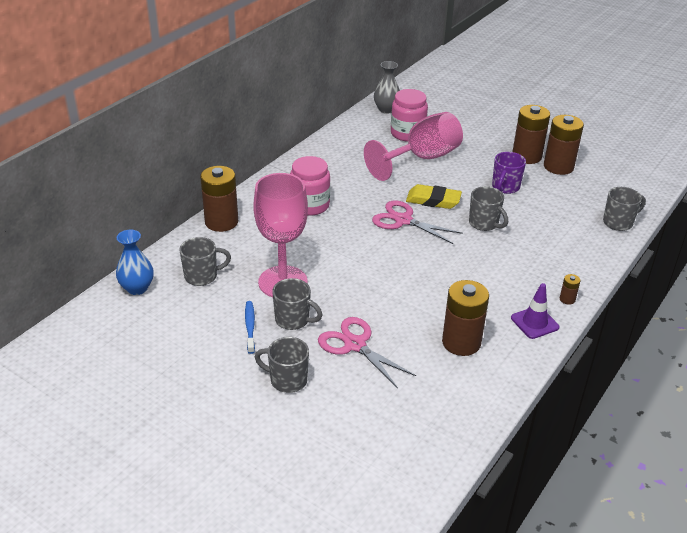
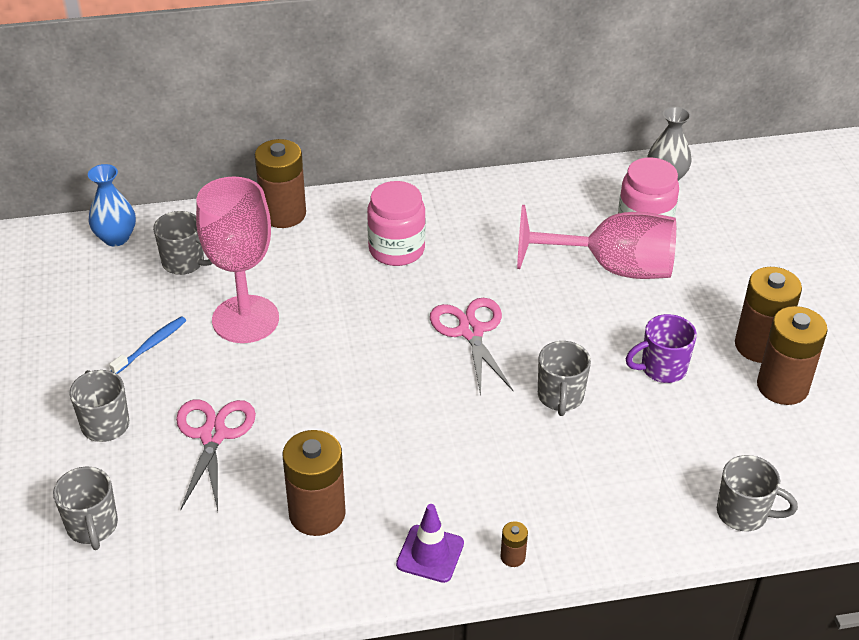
camera: 45 degrees right, 5 degrees up
(293, 320) = (197, 367): grey mug -> grey mug (92, 527)
(433, 200) = (543, 329): yellow eraser -> none

